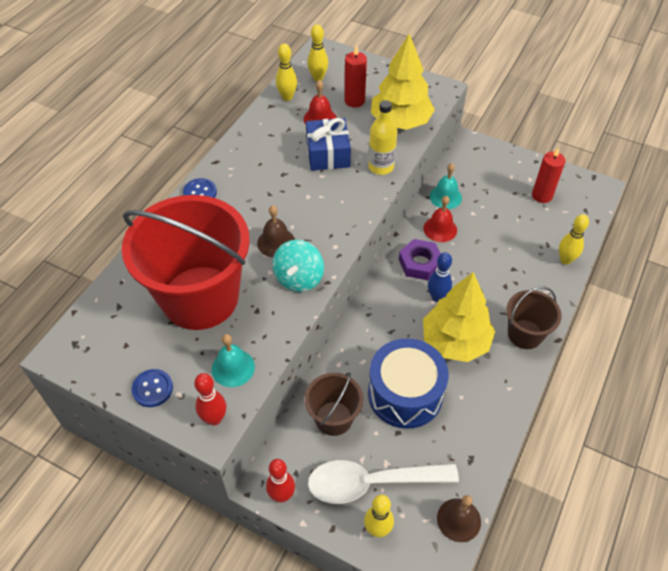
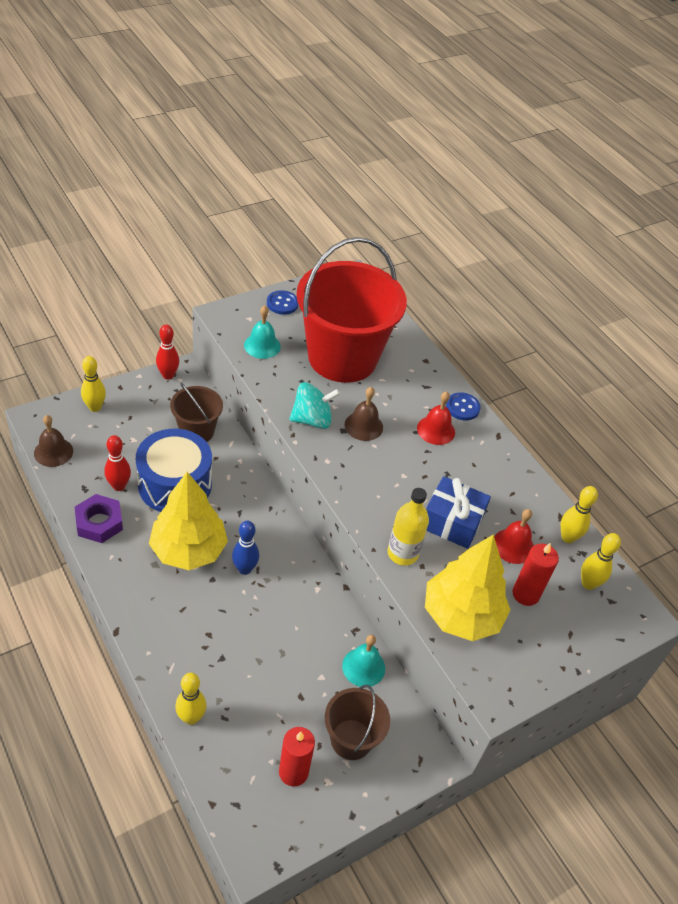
camera: 115 degrees right, 5 degrees down
(214, 419) = (230, 320): red bowling pin -> red bowling pin (119, 486)
(299, 278) = (312, 419): turquoise spinning top -> turquoise spinning top turned 120 degrees clockwise
(371, 483) = (128, 423): white spoon -> none
(420, 263) = (294, 582): purple nut -> purple nut (99, 522)
(440, 229) = (323, 629): red bell -> red bell (436, 430)
(525, 334) = (146, 608): brown bucket -> brown bucket (351, 739)

